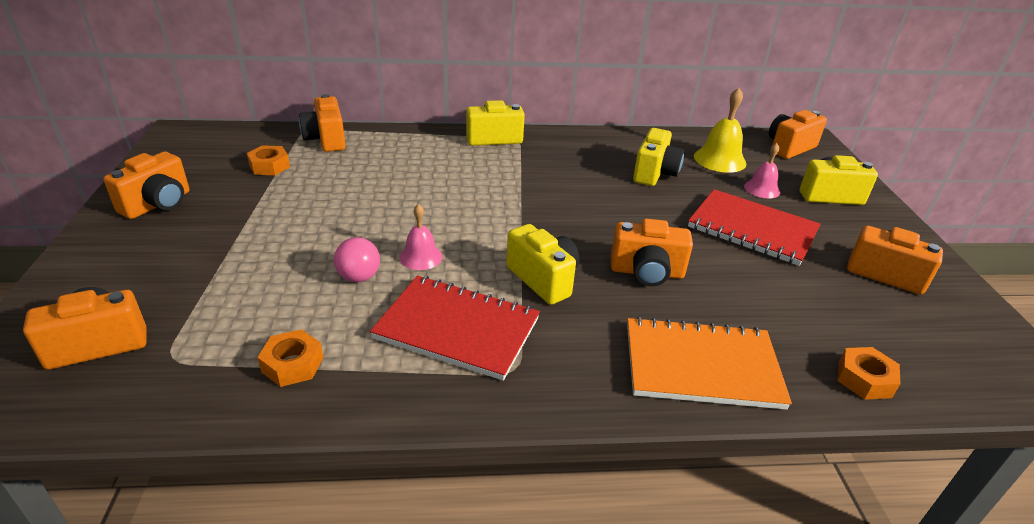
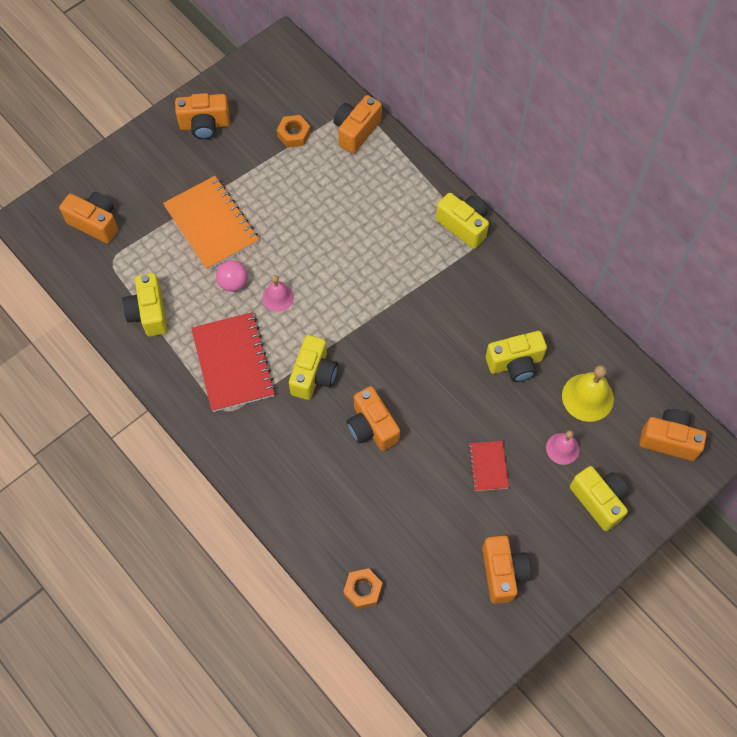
camera: 55 degrees right, 30 degrees up
(292, 364) = (149, 313): orange nut -> yellow camera
(701, 366) = (304, 499): orange notebook -> orange notebook (211, 224)
(752, 229) = (488, 466): red notebook -> red notebook, size x0.51

